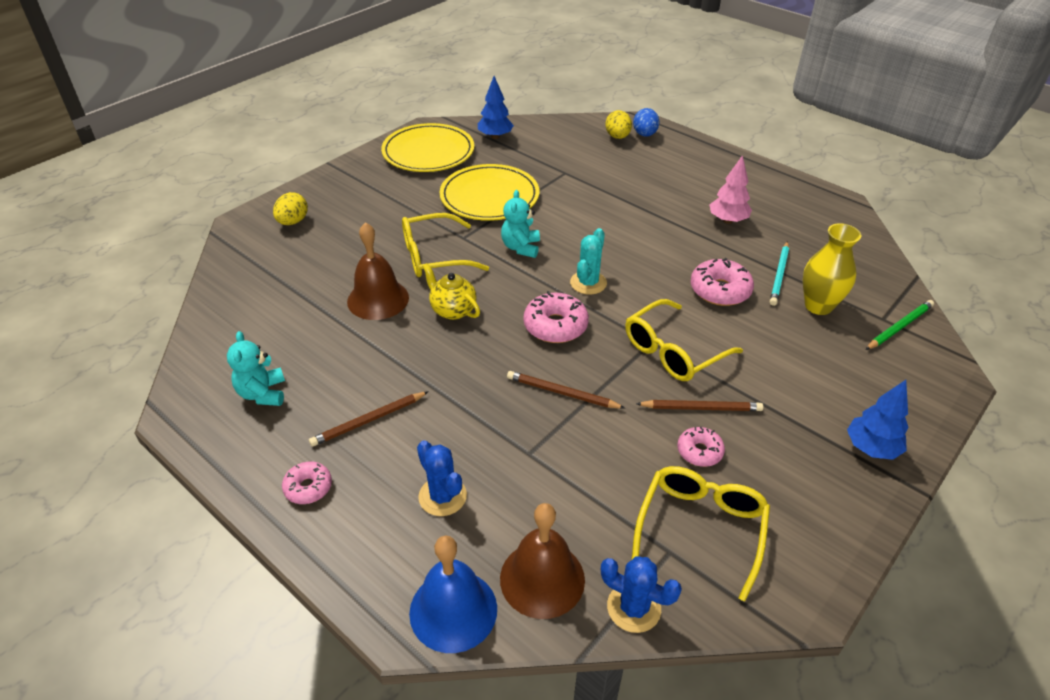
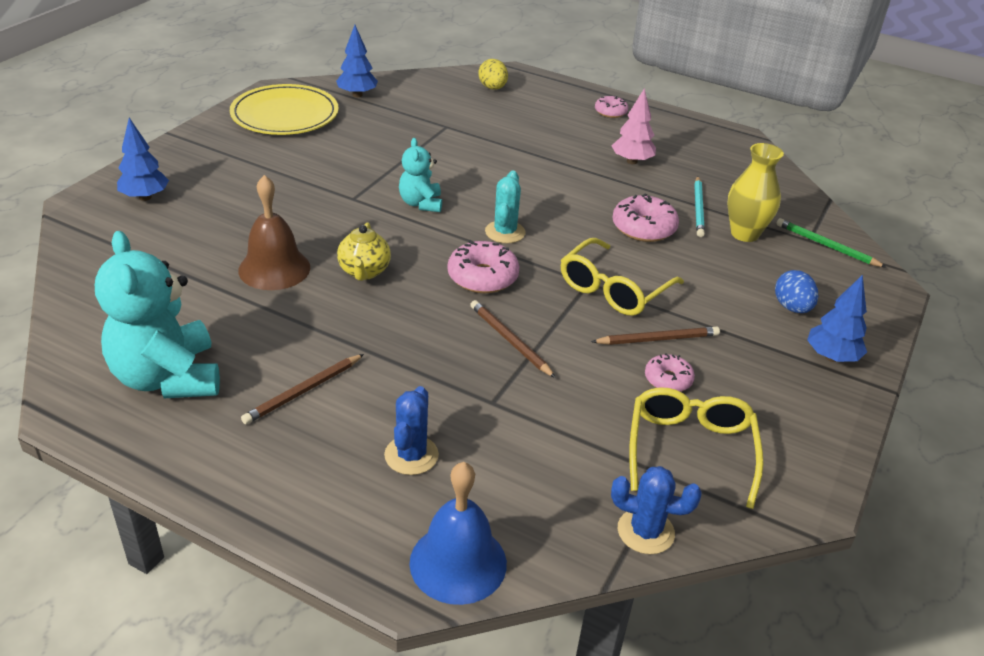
camera: 15 degrees left, 5 degrees down
(262, 393) = (167, 378): turquoise teddy bear -> turquoise teddy bear, size x1.85
(293, 222) = (145, 197): yellow egg -> blue tree
(308, 487) = (254, 466): pink donut -> pink donut (610, 112)
(434, 256) = (325, 220): yellow glasses -> none
(442, 496) = (411, 455): blue cactus -> blue cactus turned 60 degrees clockwise
(452, 310) = (364, 272): yellow teapot -> yellow teapot turned 120 degrees counterclockwise
(489, 196) = (370, 155): yellow plate -> none
(542, 578) = (543, 519): brown bell -> none
(562, 393) = (510, 341): brown pencil -> brown pencil turned 45 degrees clockwise
(644, 134) = (521, 84): blue egg -> blue egg (792, 308)
(899, 327) = (826, 246): green pencil -> green pencil turned 90 degrees counterclockwise

